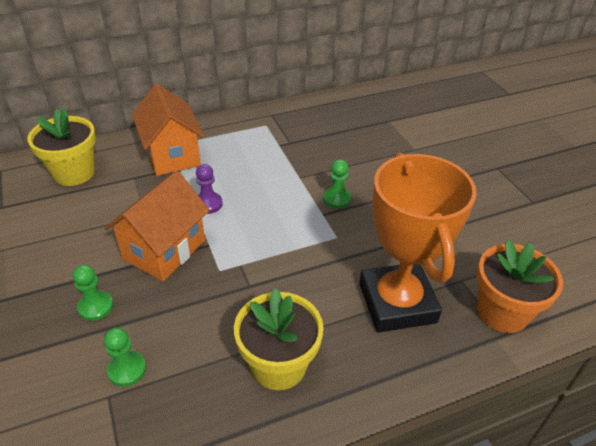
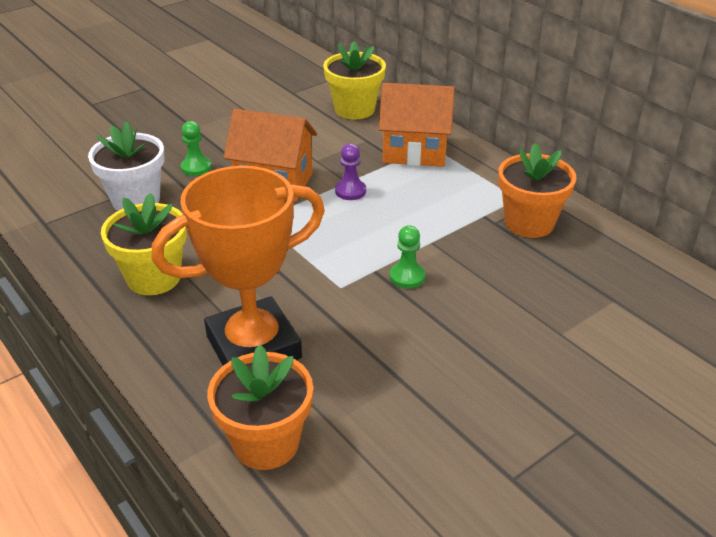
camera: 75 degrees right, 5 degrees down
(127, 369) = (136, 200): green pawn -> white flower pot
(172, 155) = (415, 152): orange house -> orange house turned 45 degrees clockwise
(298, 128) = (529, 223): none -> orange flower pot

